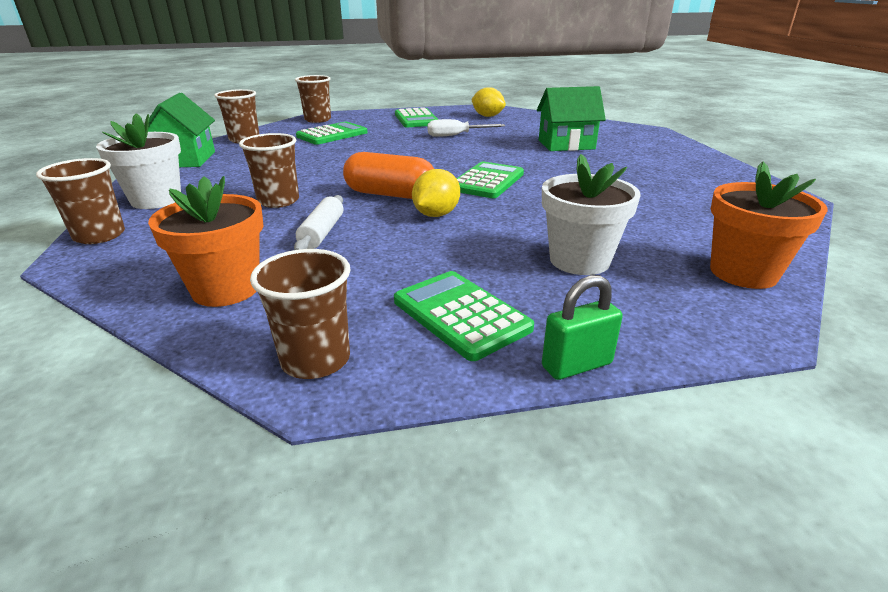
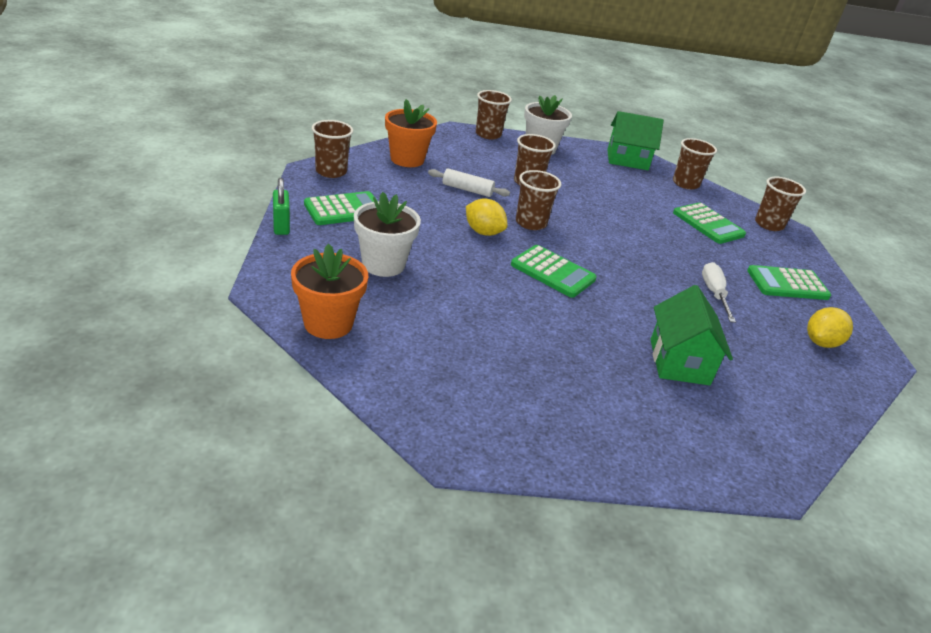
camera: 95 degrees right, 5 degrees up
(390, 194) = (531, 223): orange capsule -> brown cup

